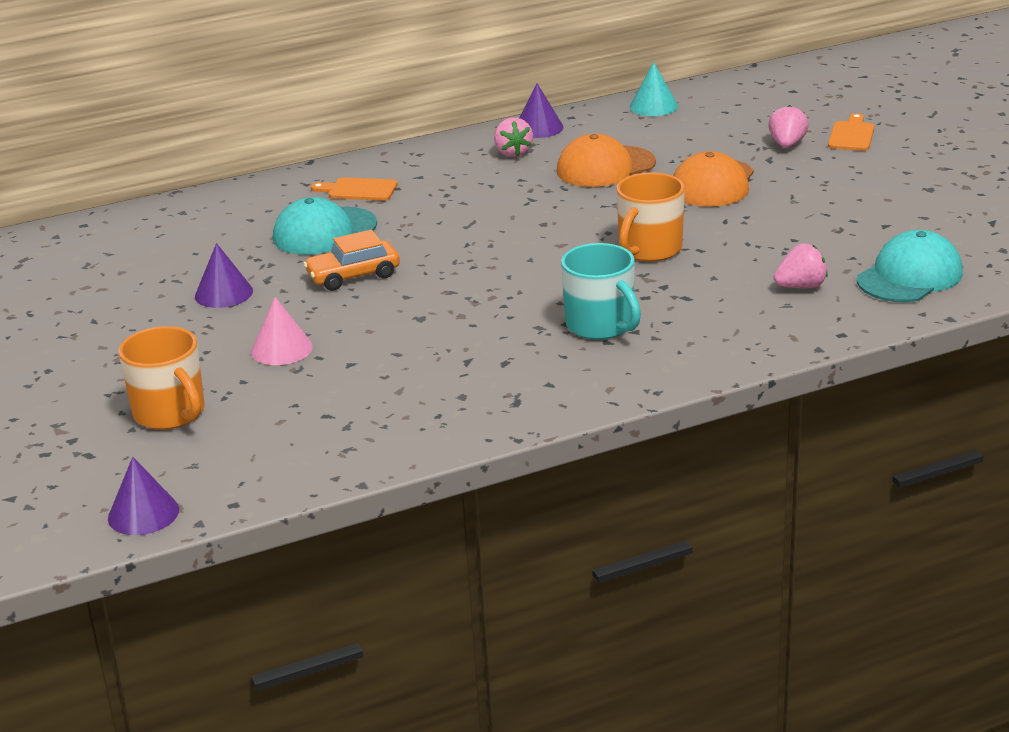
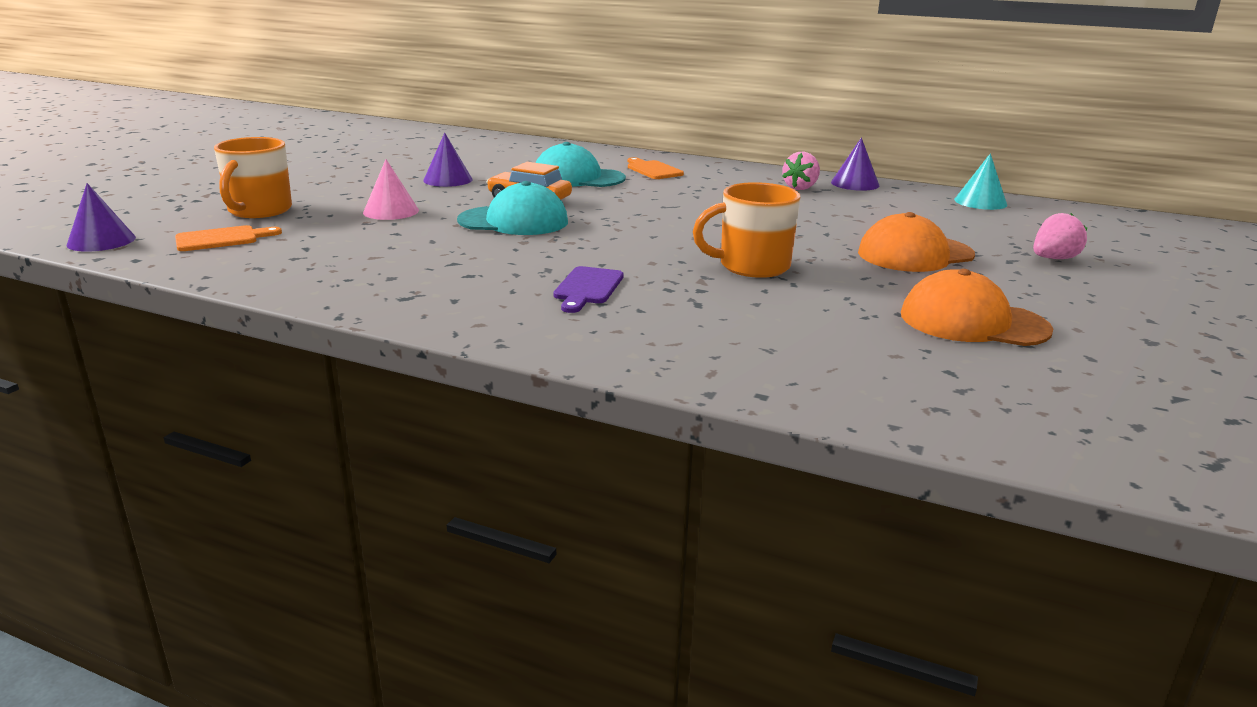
camera: 45 degrees right, 5 degrees down
(601, 325) = (587, 288): turquoise mug -> purple cutting board
(605, 167) = (848, 216): orange cap -> orange cap (973, 322)
(801, 287) = (817, 344): pink strawberry -> none
(851, 135) = (1143, 276): orange cutting board -> orange cutting board (222, 239)
(909, 276) = (955, 391): turquoise cap -> turquoise cap (513, 221)

